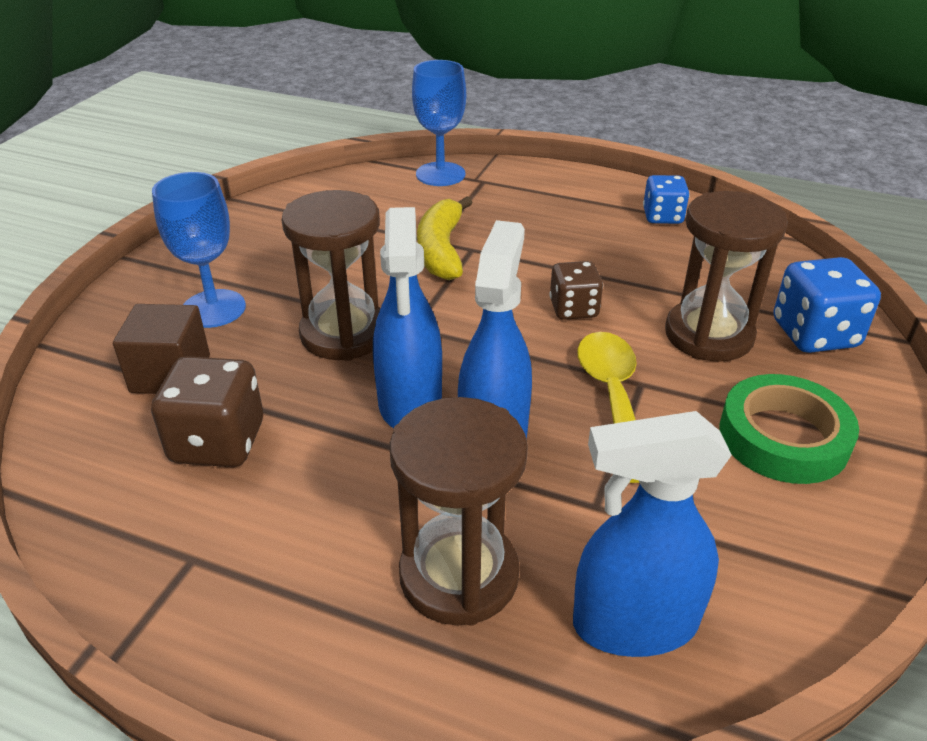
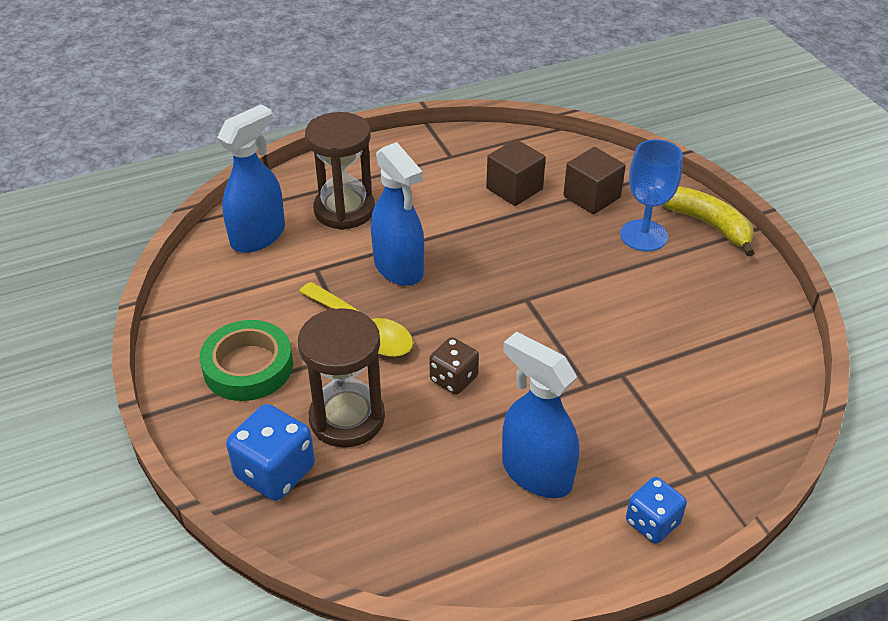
camera: 135 degrees right, 5 degrees up
(218, 442) = (514, 189): brown dice -> brown cube
(344, 334) = (554, 269): brown hourglass -> none
(410, 403) = (461, 257): blue spray bottle -> blue spray bottle (536, 473)
(440, 174) = (738, 455): blue goblet -> none
(441, 250) = (602, 368): yellow banana -> yellow banana (708, 225)
(662, 217) = (499, 542): blue dice -> blue dice (652, 522)

